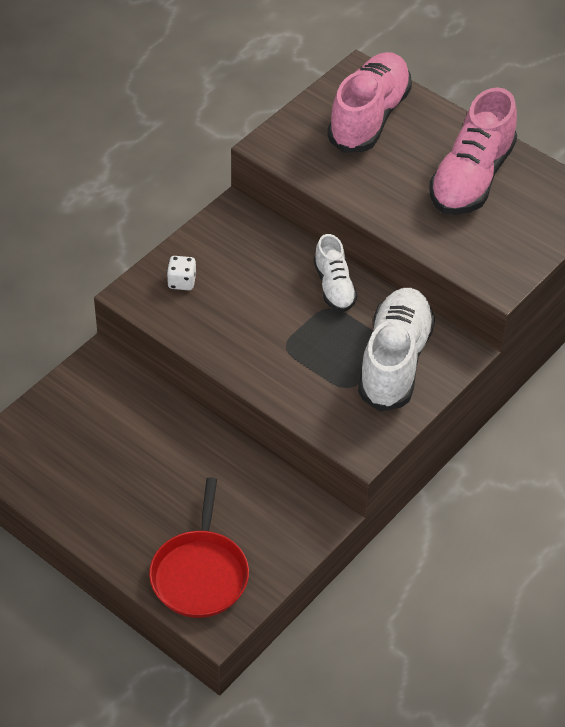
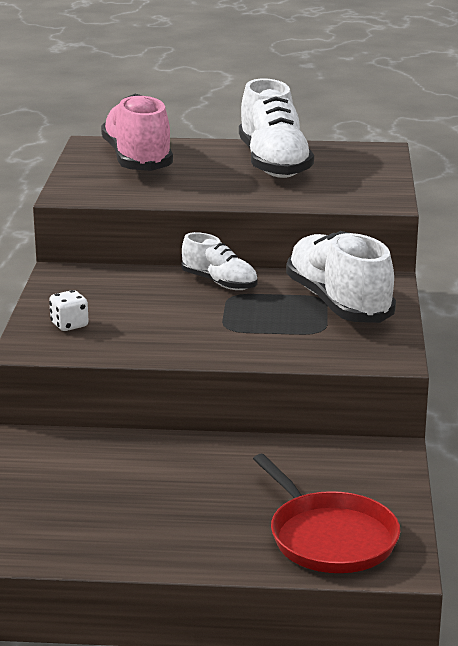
camera: 35 degrees left, 25 degrees down
(471, 178) = (274, 164): pink shoe -> white shoe

